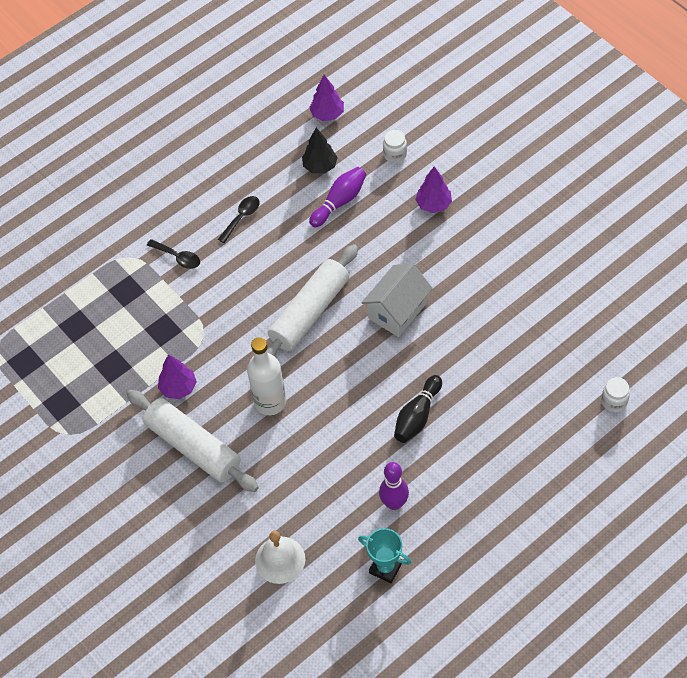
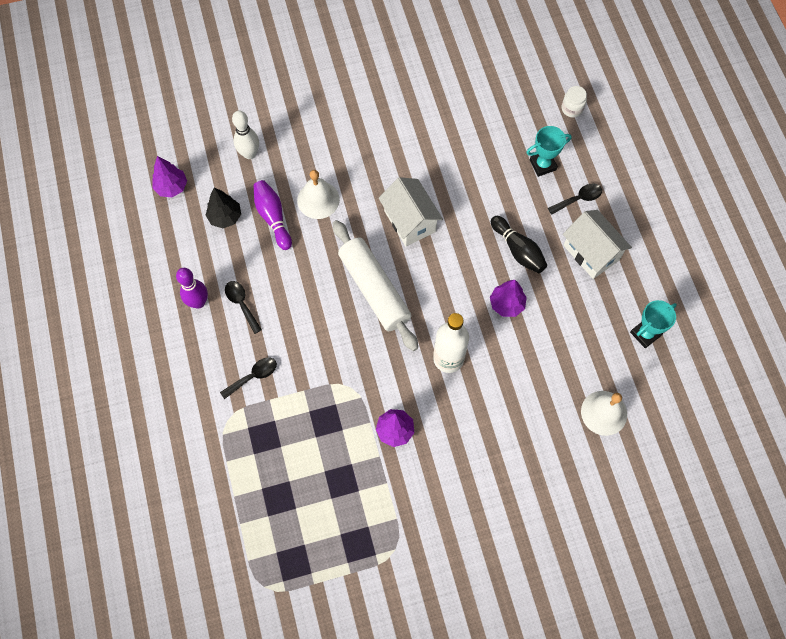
camera: 70 degrees left, 10 degrees up
(193, 447) = (462, 441): white rolling pin -> none
(378, 228) = (318, 200): none -> white bell
(394, 503) = (590, 302): purple bowling pin -> purple bowling pin (198, 302)
(395, 154) = (249, 154): white jar -> white bowling pin
(433, 204) = (319, 148): purple tree -> purple tree (506, 304)
(451, 483) = (591, 252): none -> white house
(507, 448) = (578, 199): none -> black spoon
(528, 400) = (542, 165): none -> turquoise trophy

